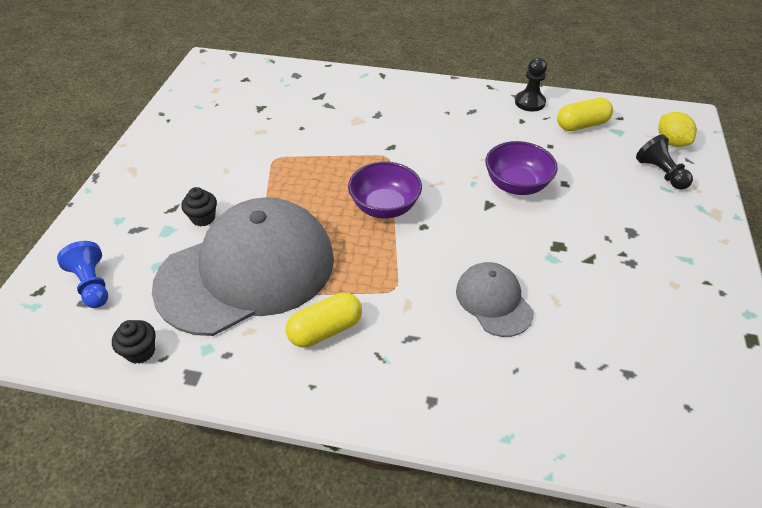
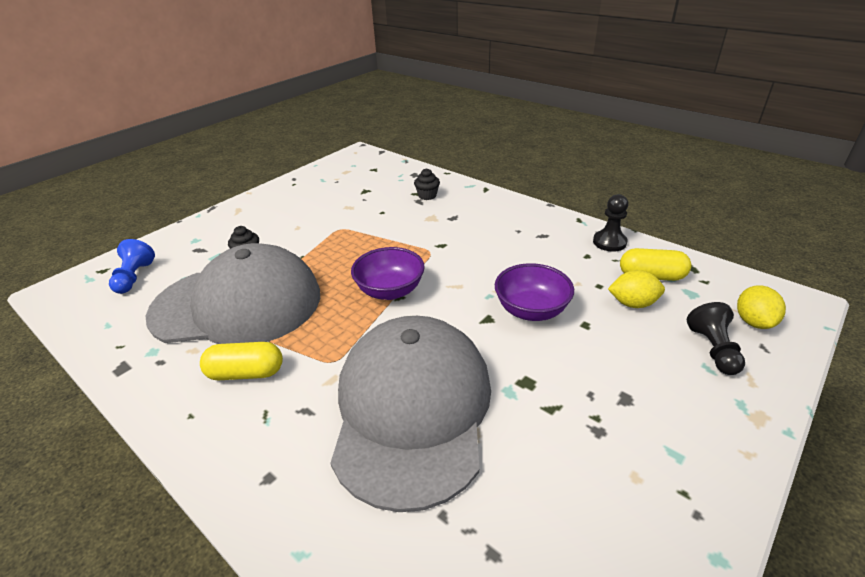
camera: 30 degrees right, 10 degrees down
(140, 351) = (111, 335): black cupcake -> black cupcake (427, 196)
(493, 301) = (412, 409): grey cap -> grey cap, size x2.15
(585, 153) = (632, 303): none -> yellow lemon

